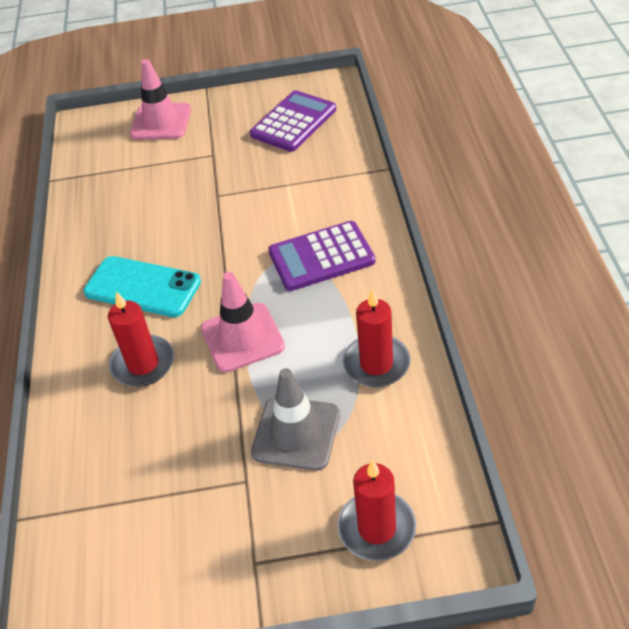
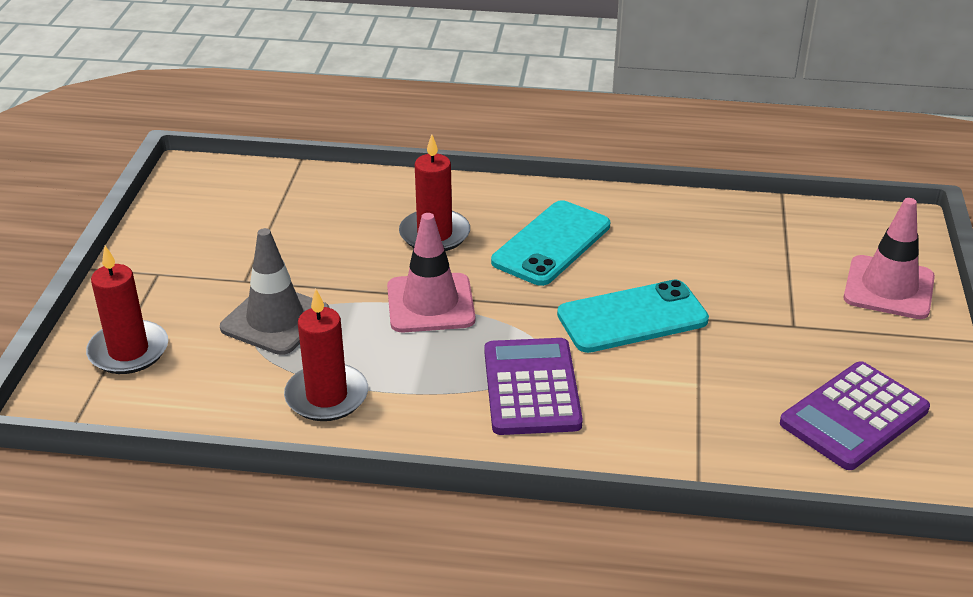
camera: 100 degrees right, 10 degrees down
(226, 225) = (632, 317): none -> turquoise phone
(293, 122) = (854, 416): purple calculator -> purple calculator turned 90 degrees clockwise

